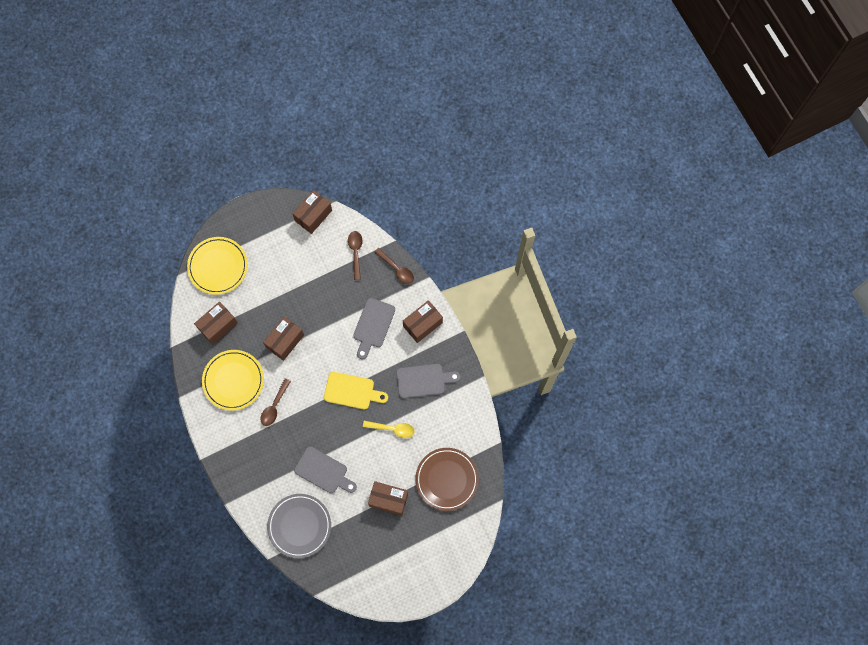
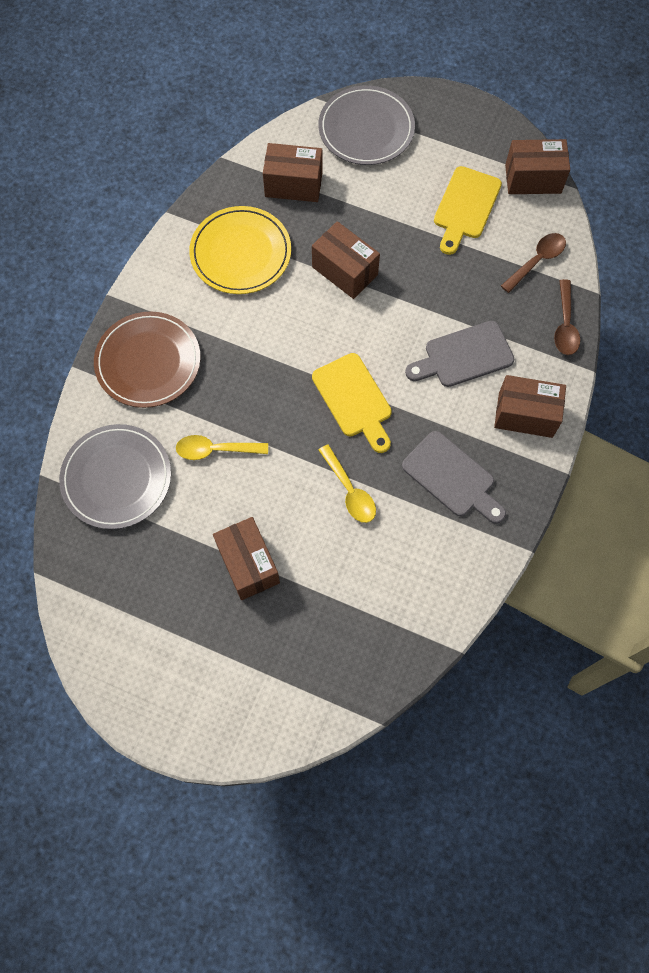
camera: 50 degrees right, 5 degrees down
(218, 266) = (366, 129): yellow plate -> grey plate
(274, 406) = (250, 324): brown spoon -> none
(285, 341) = (345, 271): brown box -> brown box turned 45 degrees clockwise
(300, 258) = (465, 207): none -> yellow cutting board
(323, 471) = (215, 450): grey cutting board -> yellow spoon
(446, 479) = (344, 621): brown plate -> brown plate (148, 362)

